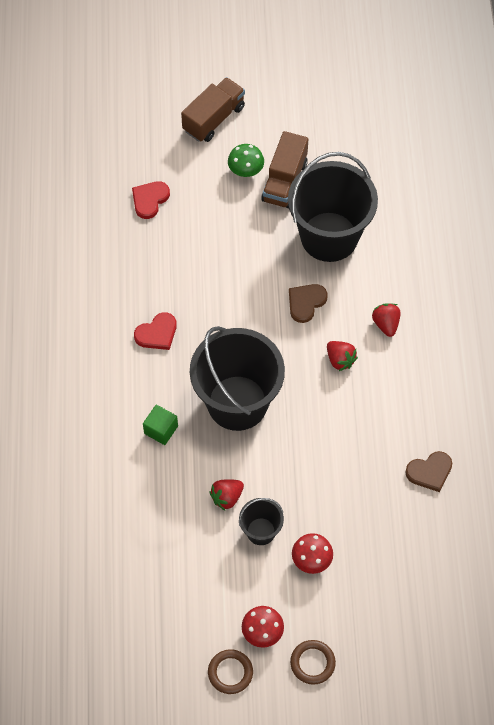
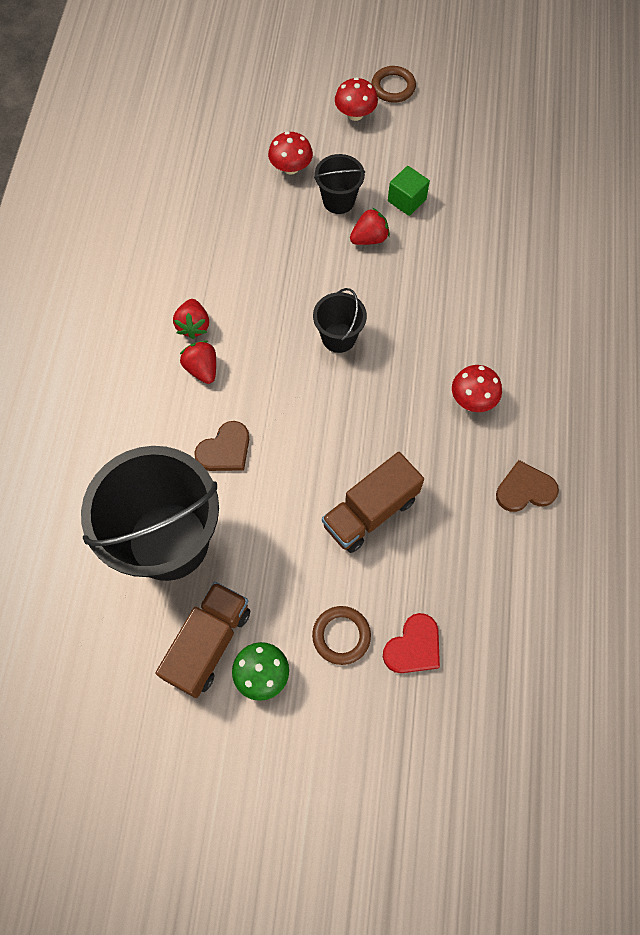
camera: 170 degrees left, 5 degrees up
(124, 370) = (473, 399): none -> red mushroom
(157, 333) = (426, 439): red heart -> none
(161, 430) = (434, 321): green cube -> green cube (407, 200)
(213, 119) = (293, 784): brown truck -> brown truck (370, 512)
(237, 403) = (339, 337): black bucket -> black bucket, size x0.46
(312, 663) = (312, 83): brown ring -> brown ring (341, 636)
(386, 324) = (131, 405): red strawberry -> red strawberry (193, 326)
(430, 472) = (139, 230): brown heart -> brown heart (525, 489)

